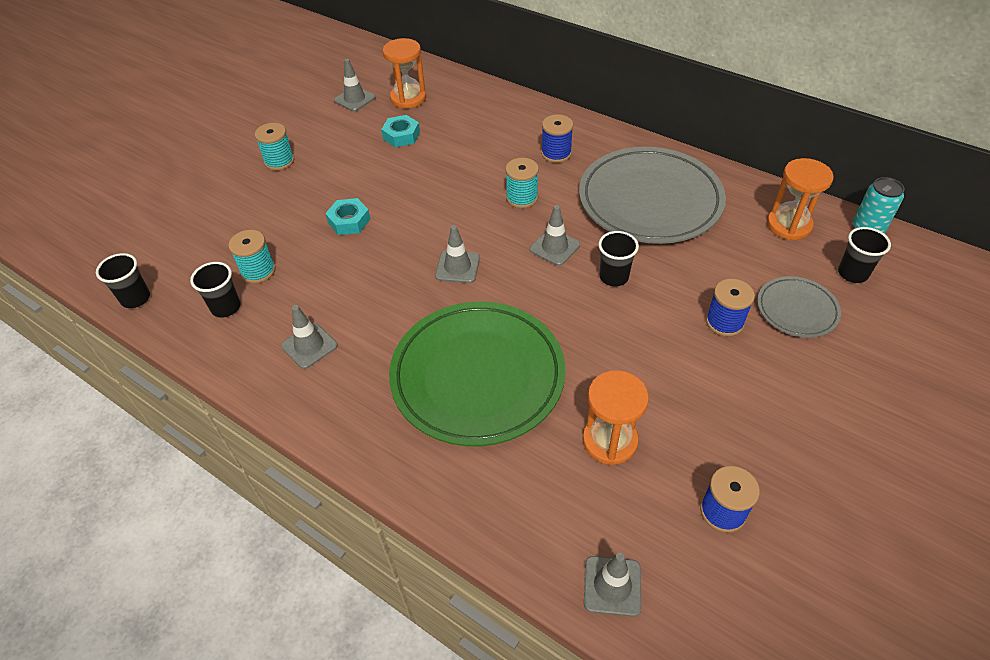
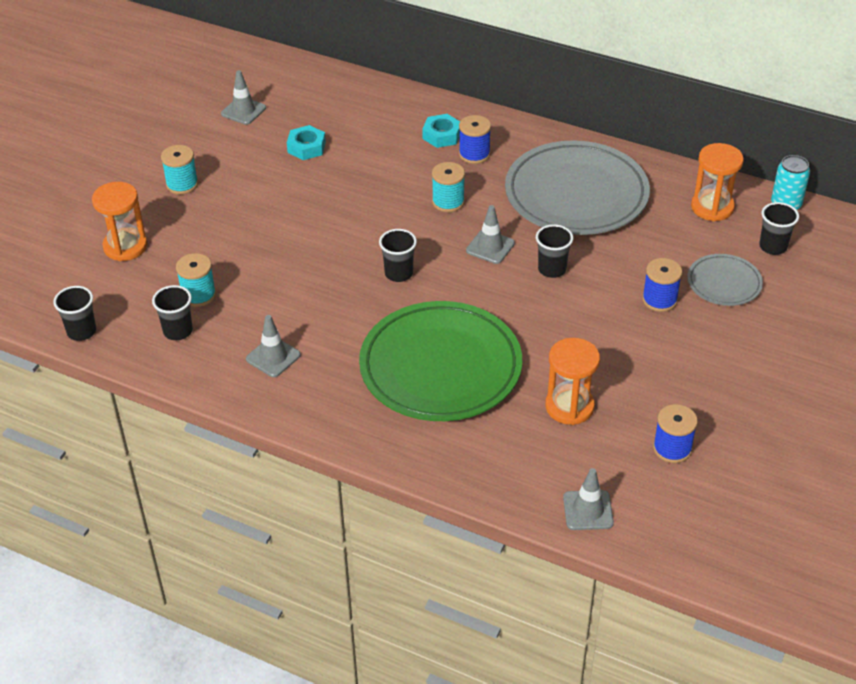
camera: 10 degrees left, 5 degrees down
(349, 221) = (276, 239): turquoise nut -> turquoise nut (442, 135)
(408, 98) = (303, 106): orange hourglass -> orange hourglass (125, 246)
(457, 267) = (398, 273): grey traffic cone -> black cup

